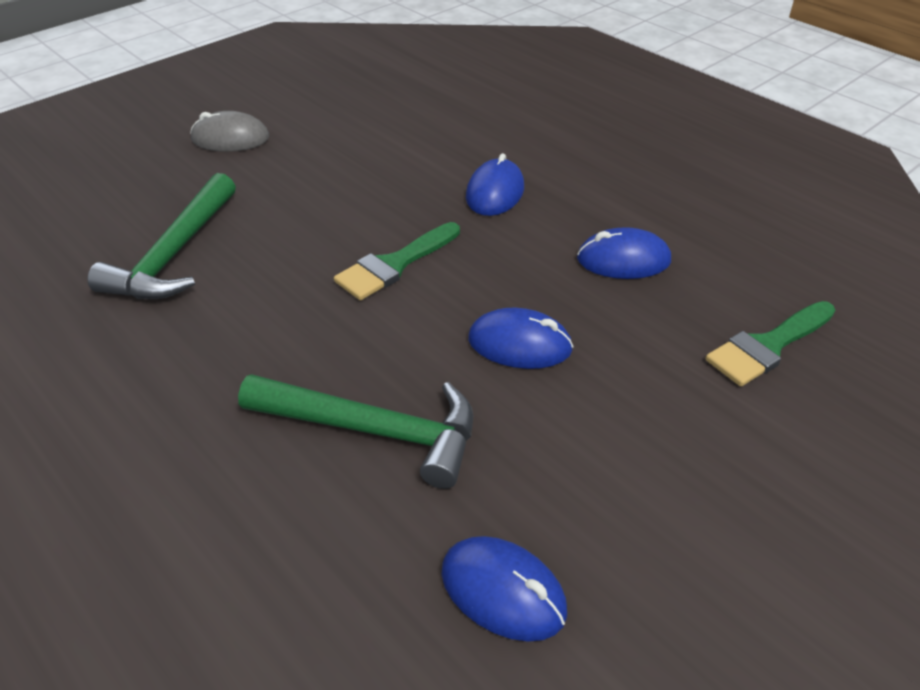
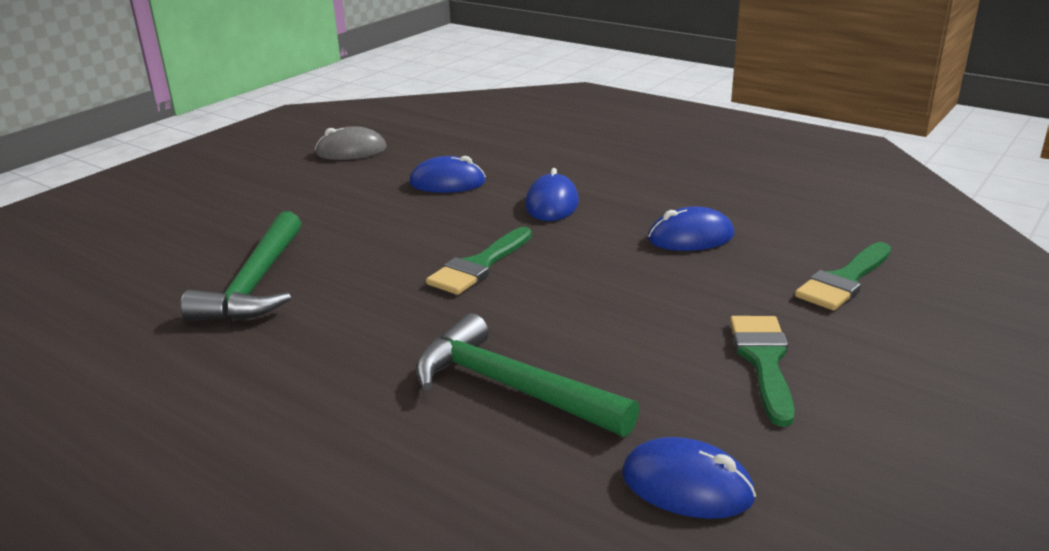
camera: 10 degrees left, 15 degrees down
(230, 138) = (277, 192): grey mouse -> grey mouse (351, 151)
(373, 430) = (512, 387): green hammer -> green hammer turned 150 degrees counterclockwise
(519, 344) = (623, 307): blue mouse -> blue mouse (447, 182)
(640, 442) = (764, 361): none -> green brush

